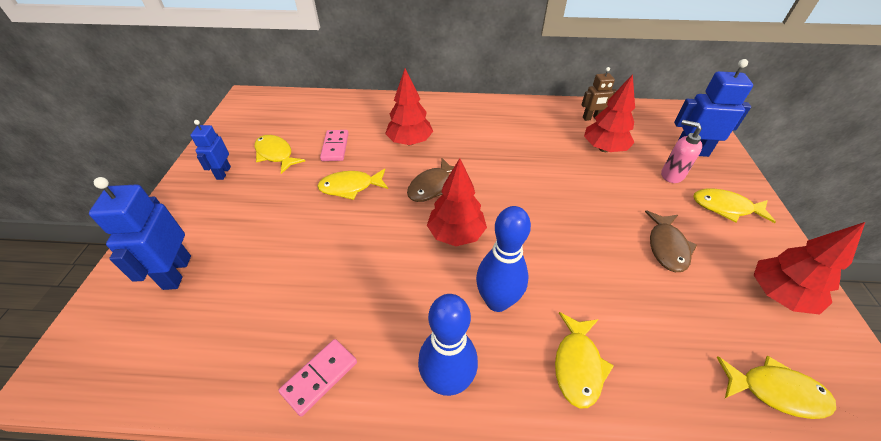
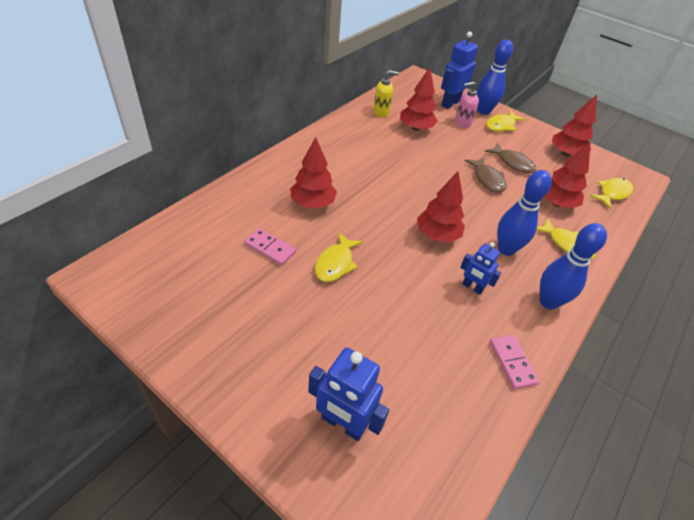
camera: 60 degrees left, 0 degrees up
(223, 173) = (223, 343): blue robot -> blue robot (472, 287)
(276, 154) = (236, 292): yellow fish -> none
(432, 186) = (378, 220): brown fish -> brown fish (487, 179)
(591, 118) = (381, 112): brown robot -> yellow soap dispenser
(648, 322) = (556, 203): none -> red tree
(726, 182) = (483, 111): none -> blue bowling pin

